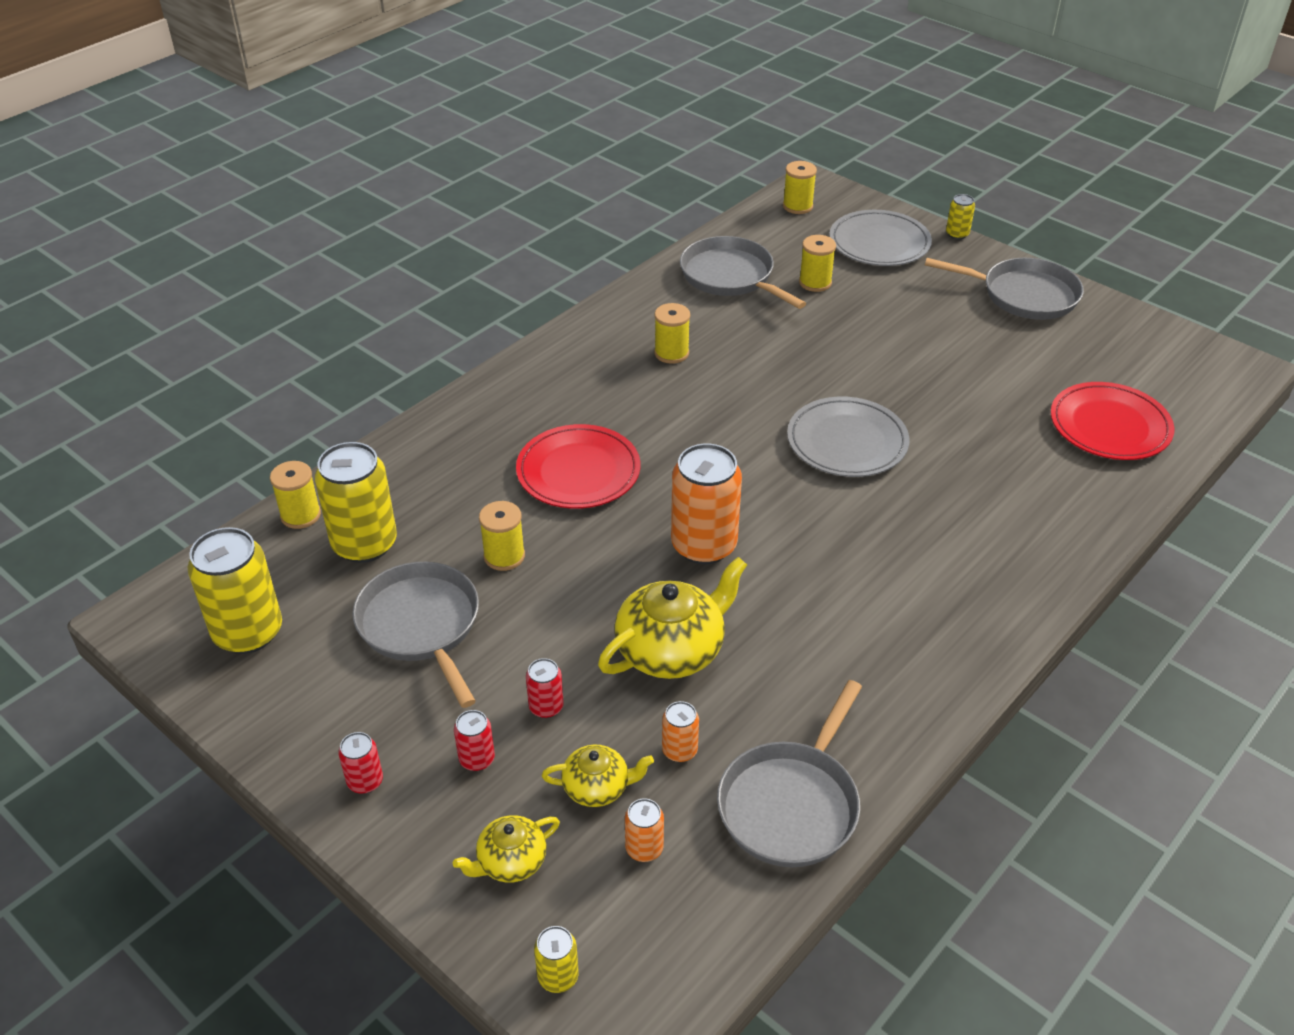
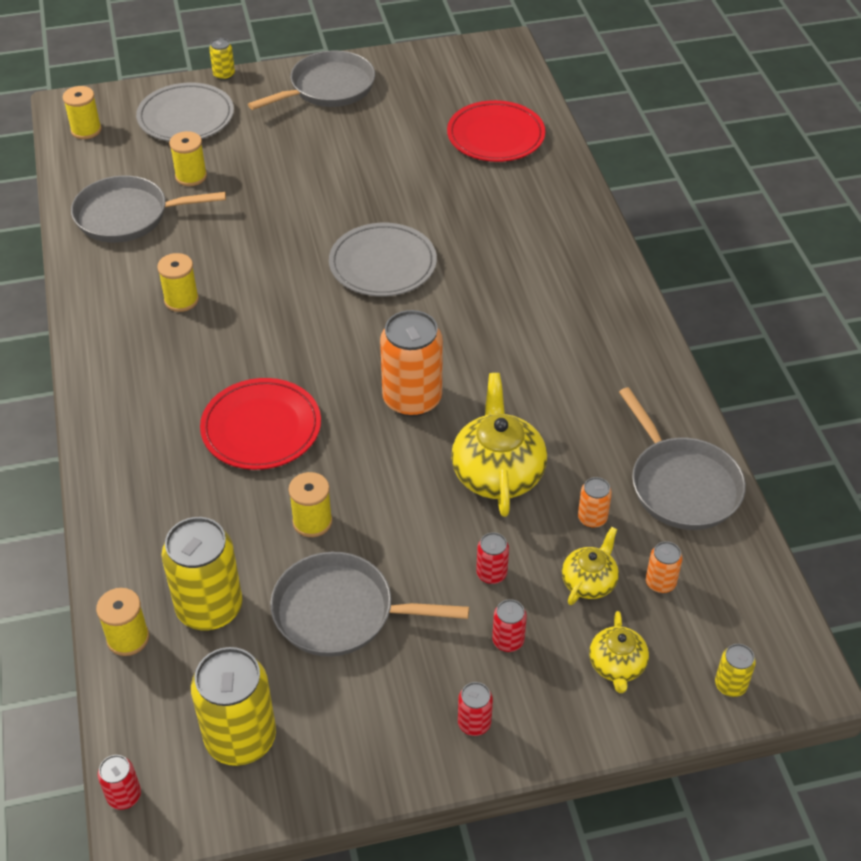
camera: 55 degrees left, 5 degrees up
(152, 594) = (124, 796): none -> red can

